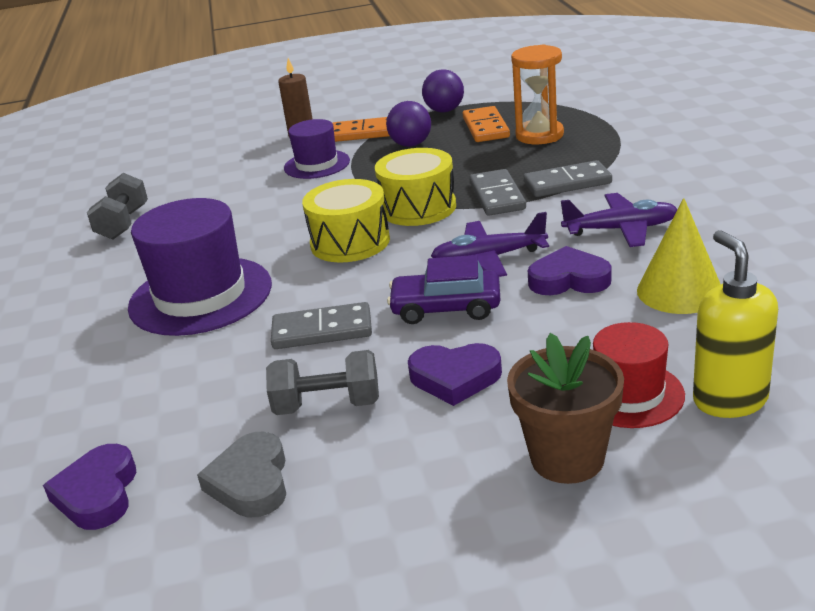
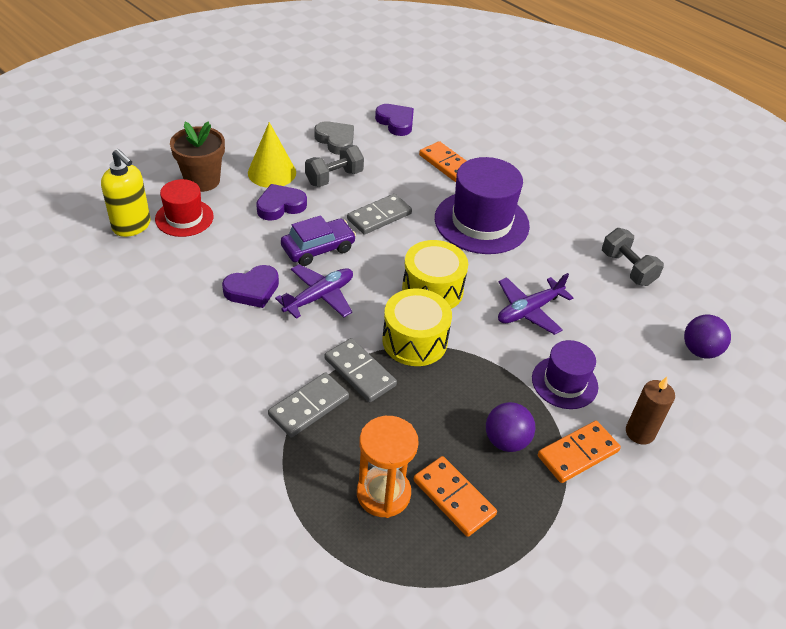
camera: 140 degrees right, 15 degrees up
(129, 385) = (447, 164): none -> orange domino
(444, 111) = (533, 530): purple ball -> purple ball (700, 350)
(621, 229) = (236, 351): purple plane -> purple plane (529, 311)
(679, 291) = (175, 296): yellow cone -> yellow cone (272, 172)

